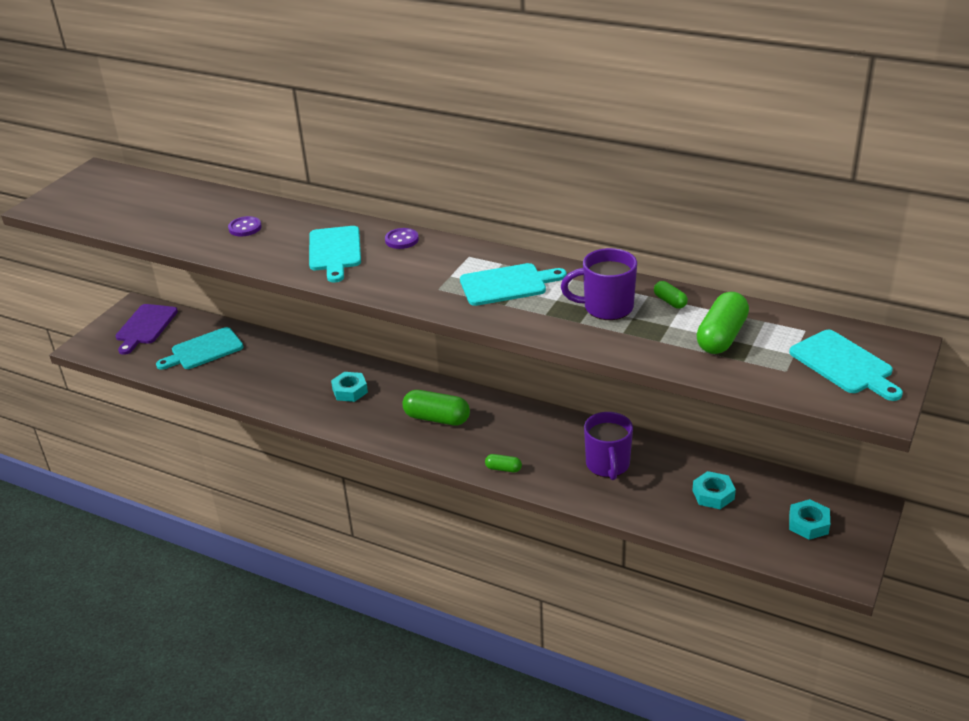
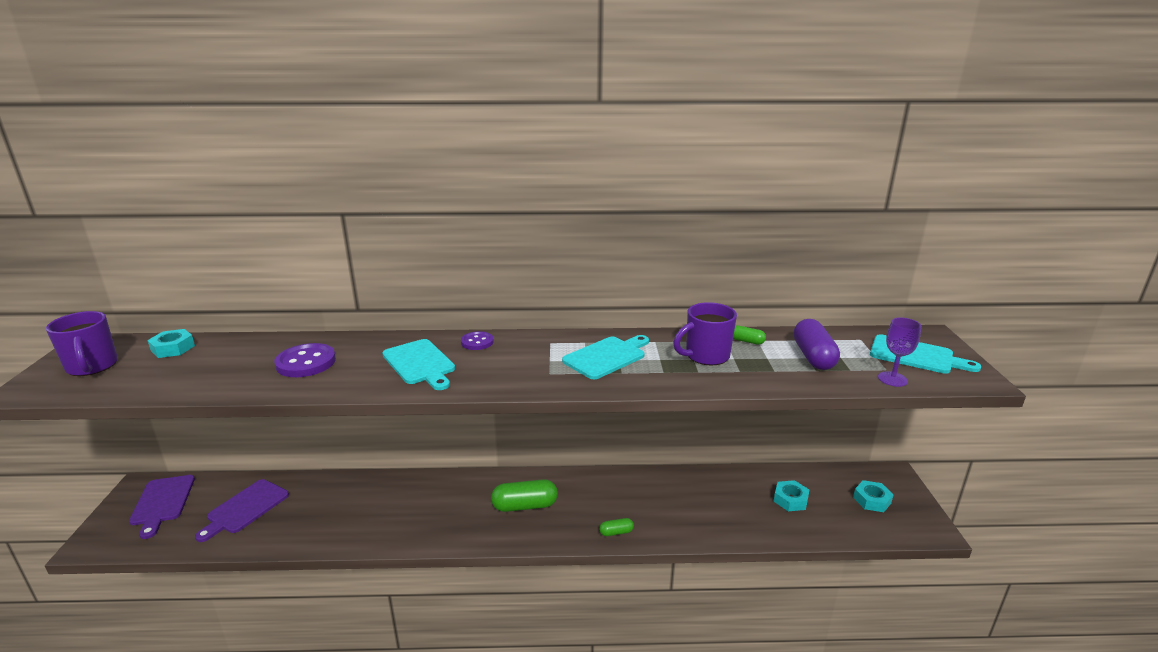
camera: 30 degrees left, 10 degrees down
(204, 350) = (245, 508): turquoise cutting board -> purple cutting board
(245, 228) = (306, 362): purple button -> purple button, size x1.66
(350, 391) = (426, 505): turquoise nut -> turquoise nut (173, 348)
(608, 465) = (696, 502): purple mug -> purple mug (92, 367)
(721, 337) = (813, 357): green capsule -> purple capsule
(777, 383) = (892, 379): none -> purple goblet

